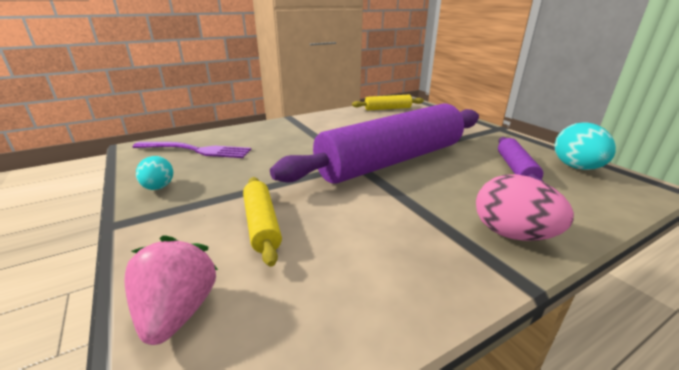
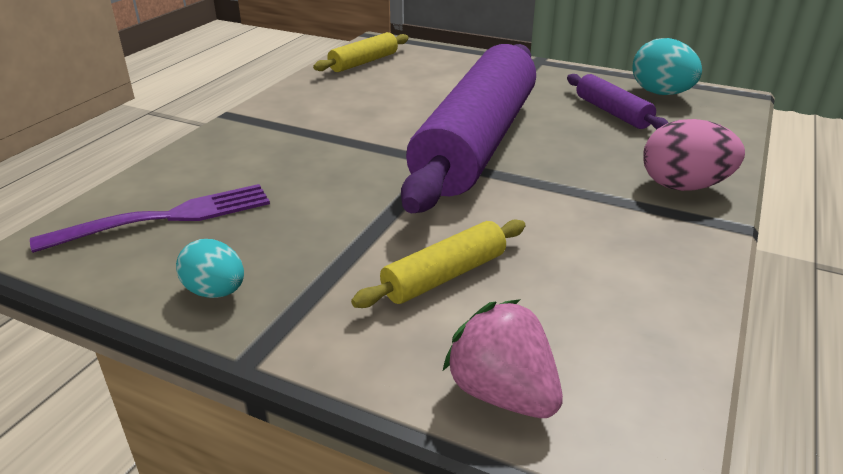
camera: 35 degrees left, 5 degrees up
(262, 224) = (444, 276): yellow rolling pin -> yellow rolling pin turned 75 degrees counterclockwise

